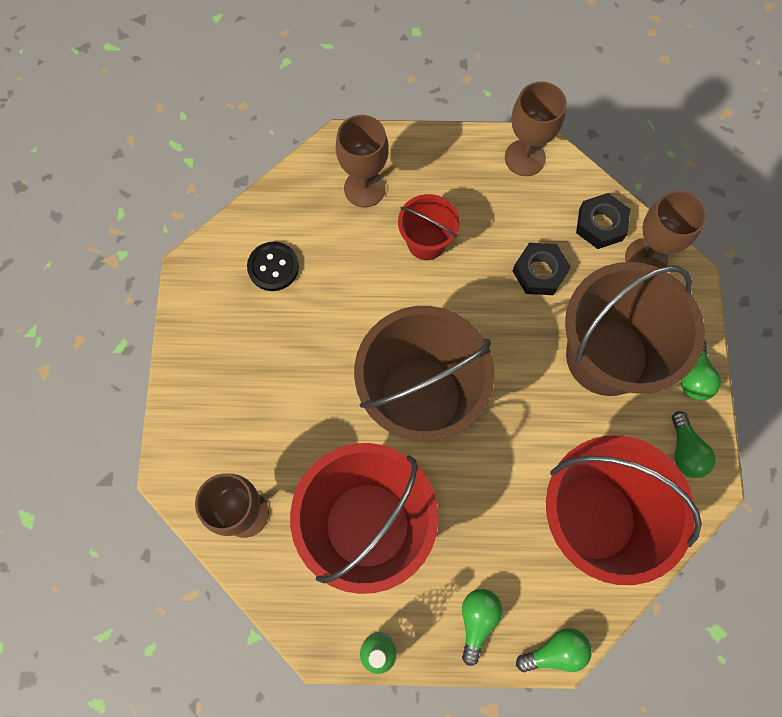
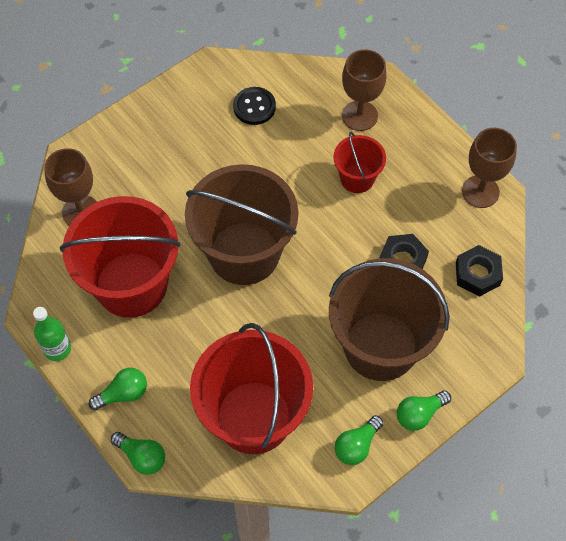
camera: 50 degrees right, 10 degrees down
(646, 258) = (481, 321): brown goblet -> none

